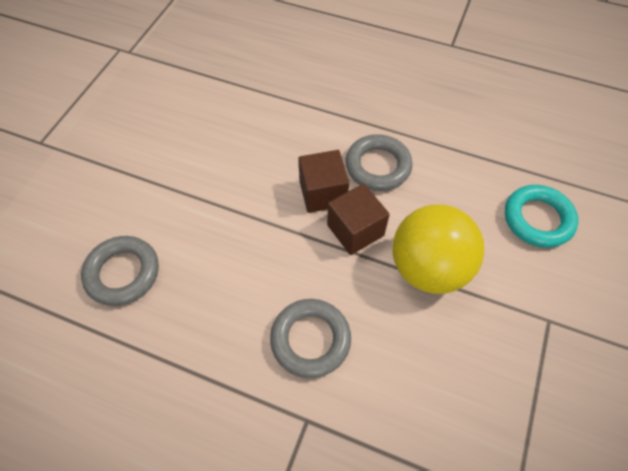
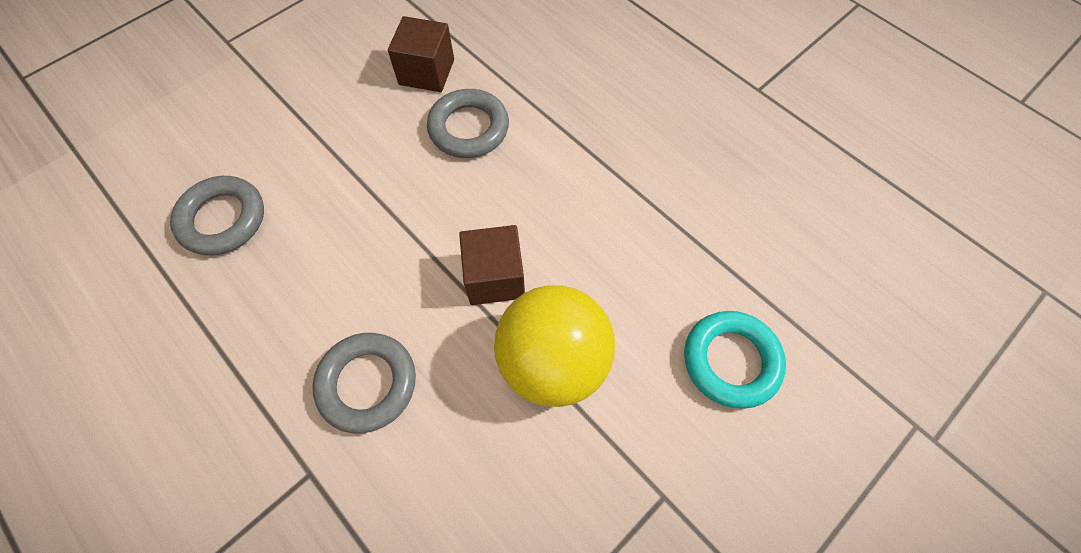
camera: 25 degrees right, 5 degrees up
(322, 193) = (484, 216): brown cube -> brown cube (426, 72)
(378, 166) = (569, 210): grey ring -> grey ring (469, 128)

